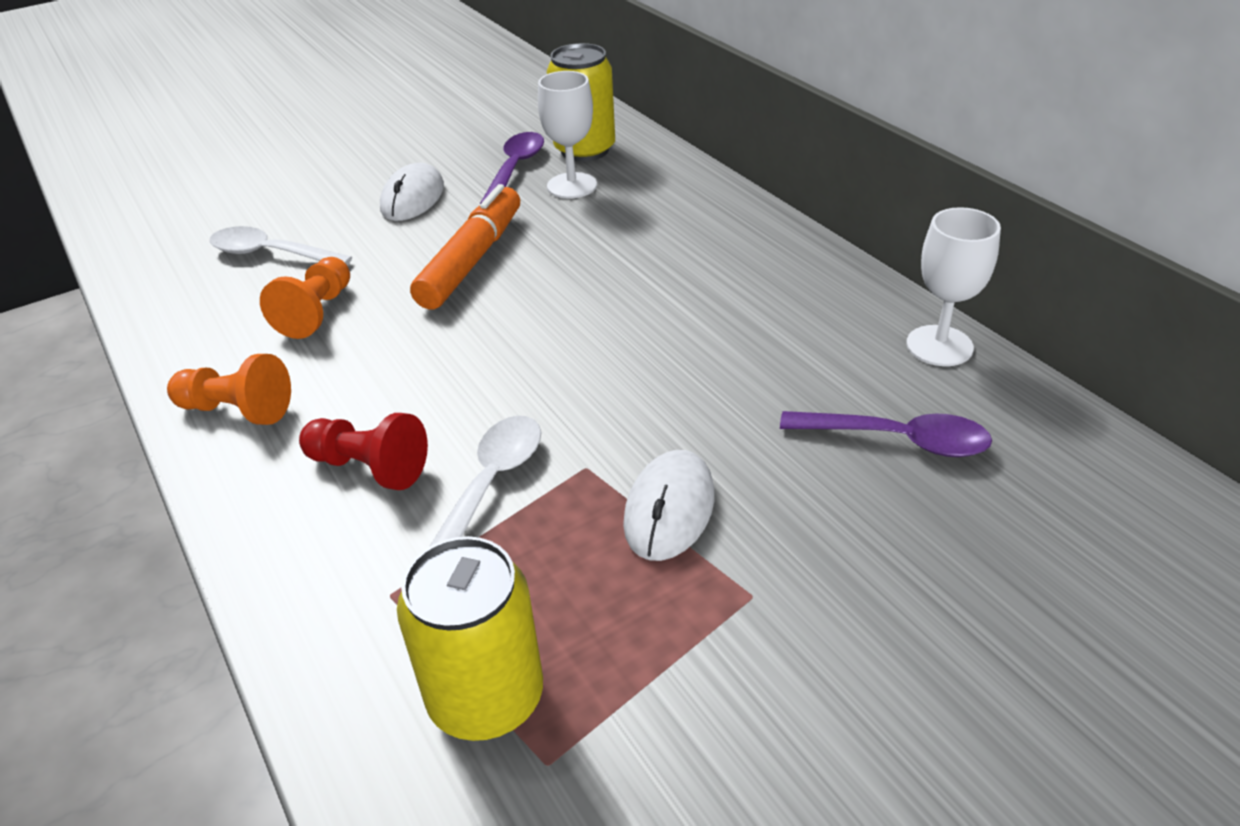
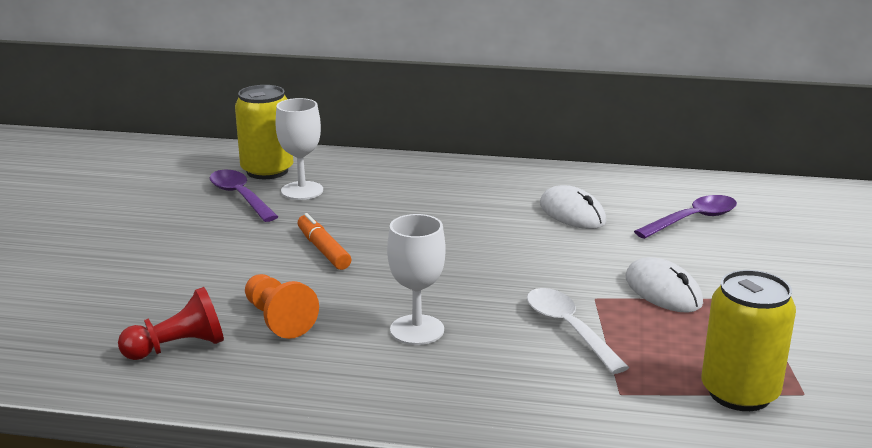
camera: 50 degrees left, 15 degrees down
(237, 410) = (346, 385): orange pawn -> none
(271, 254) = (160, 310): white spoon -> none
(369, 467) = (491, 360): red pawn -> red pawn (178, 347)
(412, 197) = (198, 238): white mouse -> white mouse (572, 213)
(472, 260) = (323, 250): orange marker -> orange marker, size x0.63
(939, 346) = (639, 180): white goblet -> white goblet (417, 330)

